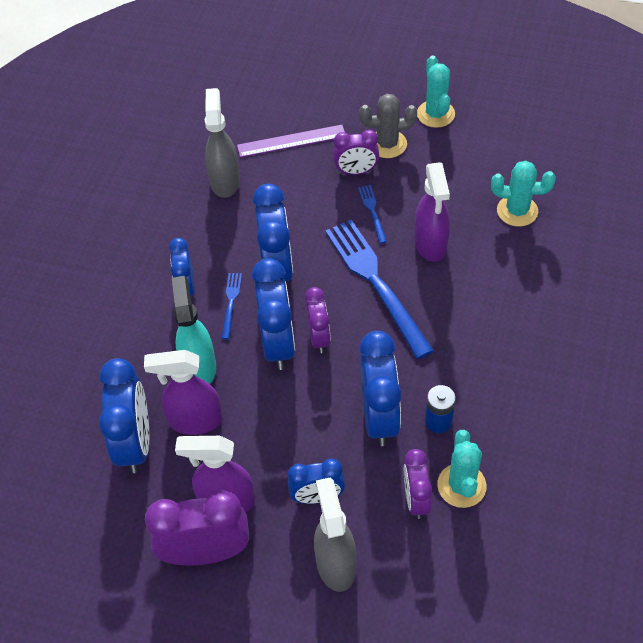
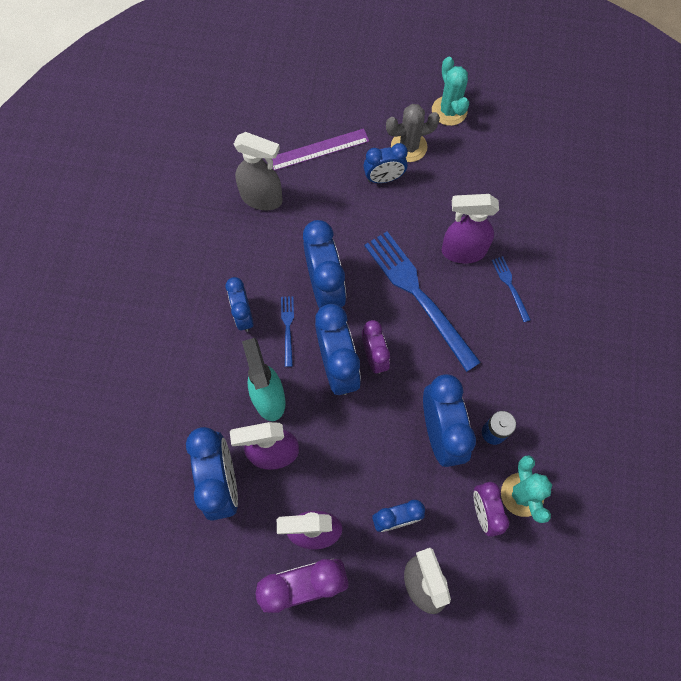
camera: 10 degrees left, 15 degrees up
(225, 181) = (262, 198): grey spray bottle -> grey spray bottle turned 120 degrees clockwise
(356, 171) = (384, 178): purple clock -> blue clock
(372, 212) = (405, 221): blue fork -> blue fork (510, 286)
(430, 244) = (463, 251): purple spray bottle -> purple spray bottle turned 105 degrees clockwise
(517, 211) = (536, 209): turquoise cactus -> none

